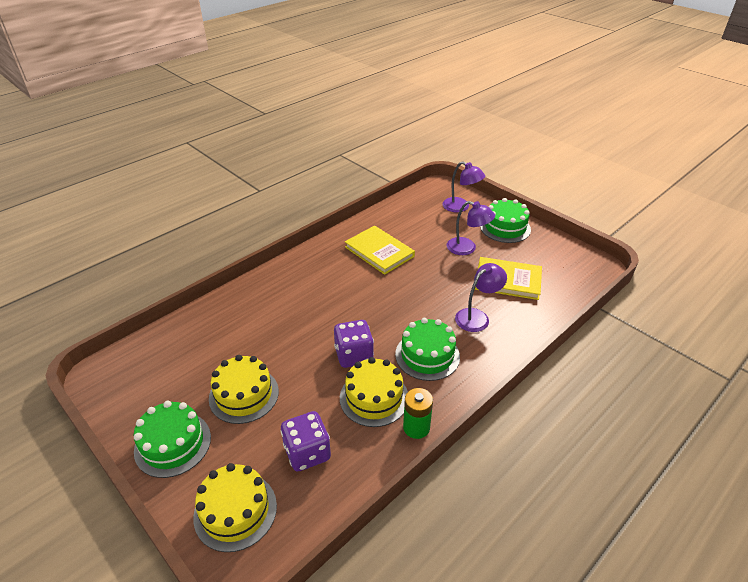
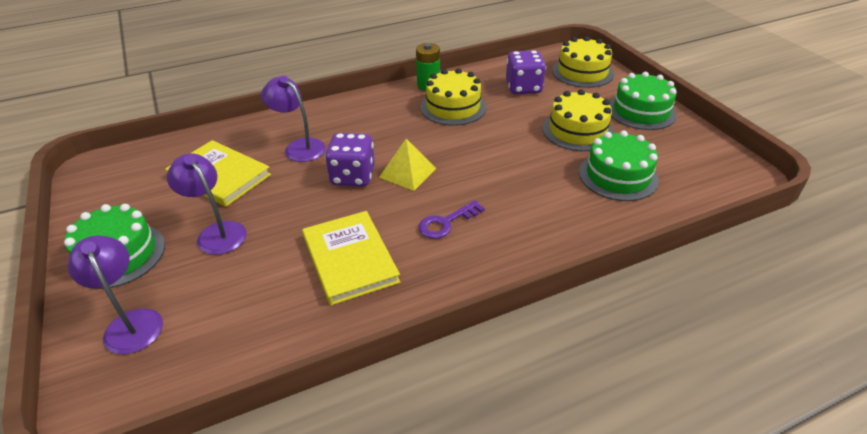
camera: 160 degrees left, 0 degrees up
(333, 283) = (446, 223): none -> purple key
(354, 355) = (456, 139): purple dice -> purple dice (353, 176)
(378, 314) = (407, 172): none -> yellow pyramid
(427, 355) = (382, 126): green cake -> green cake (618, 176)
(477, 316) = (299, 147): purple lamp -> purple lamp turned 60 degrees clockwise

